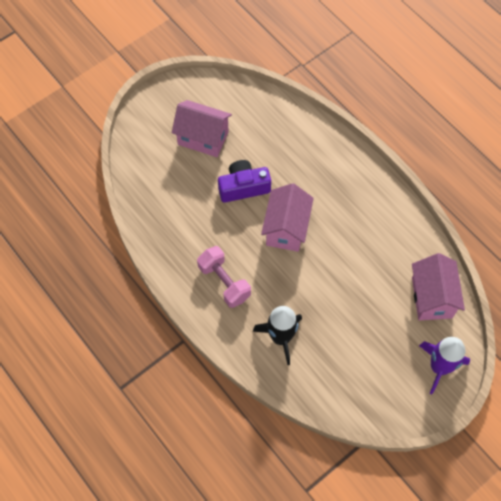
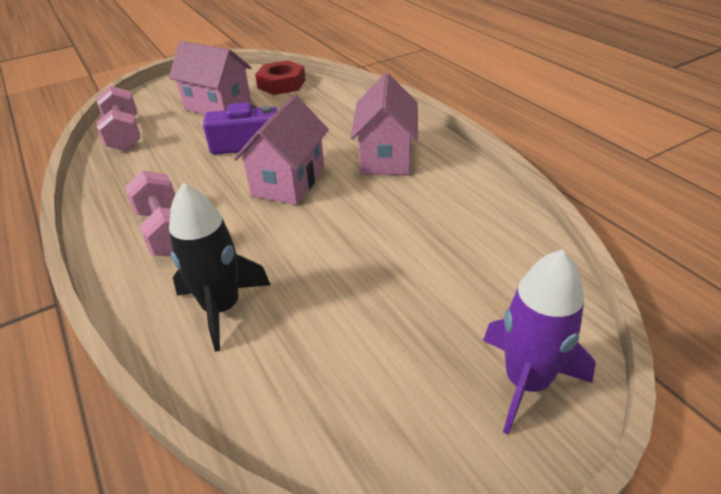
camera: 10 degrees right, 25 degrees down
(145, 181) = (124, 134): none -> pink dumbbell
(244, 102) = (281, 84): none -> red nut
(431, 297) = (512, 271): pink house -> pink house (386, 157)

